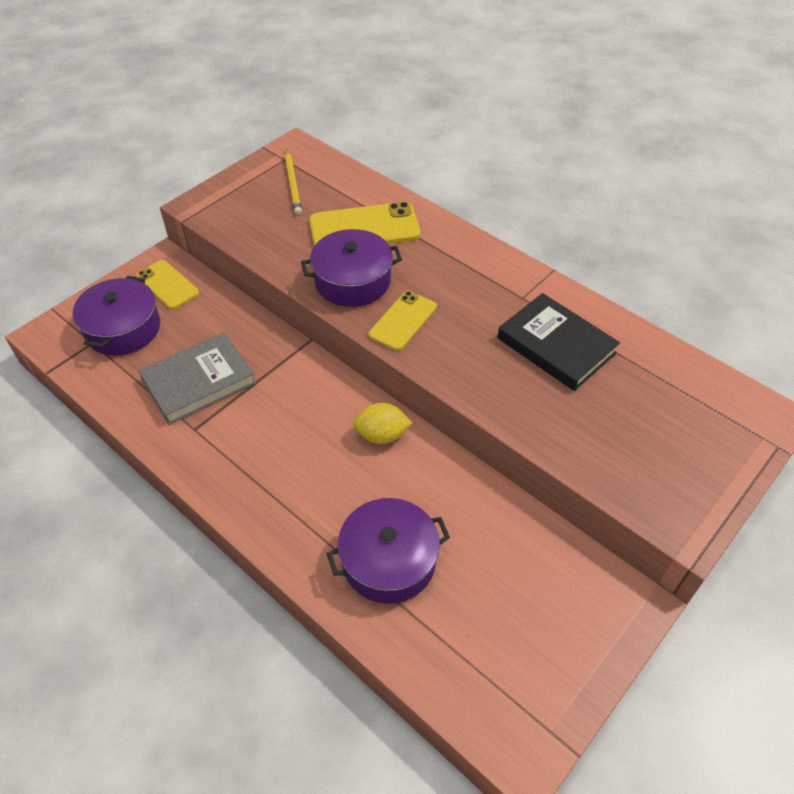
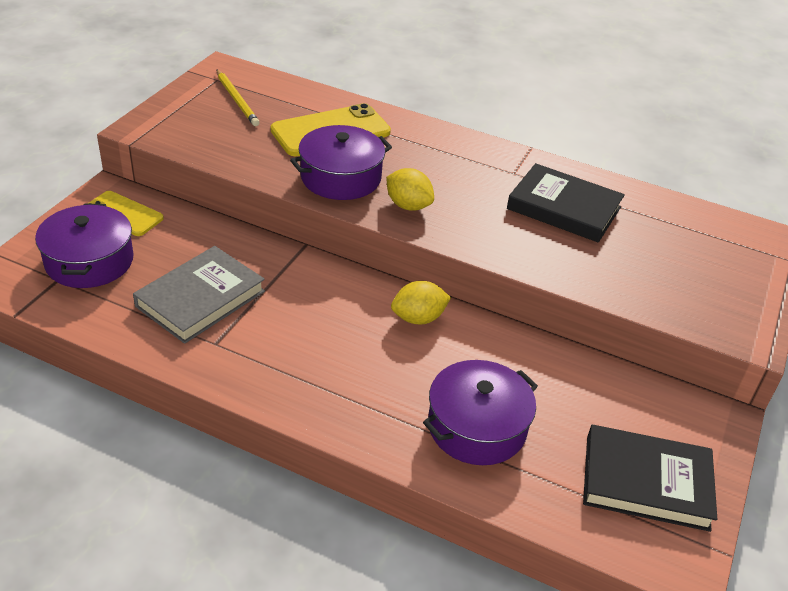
camera: 20 degrees left, 10 degrees down
(403, 321) = (408, 205): yellow phone -> yellow lemon
(527, 655) = (646, 482): none -> black book

